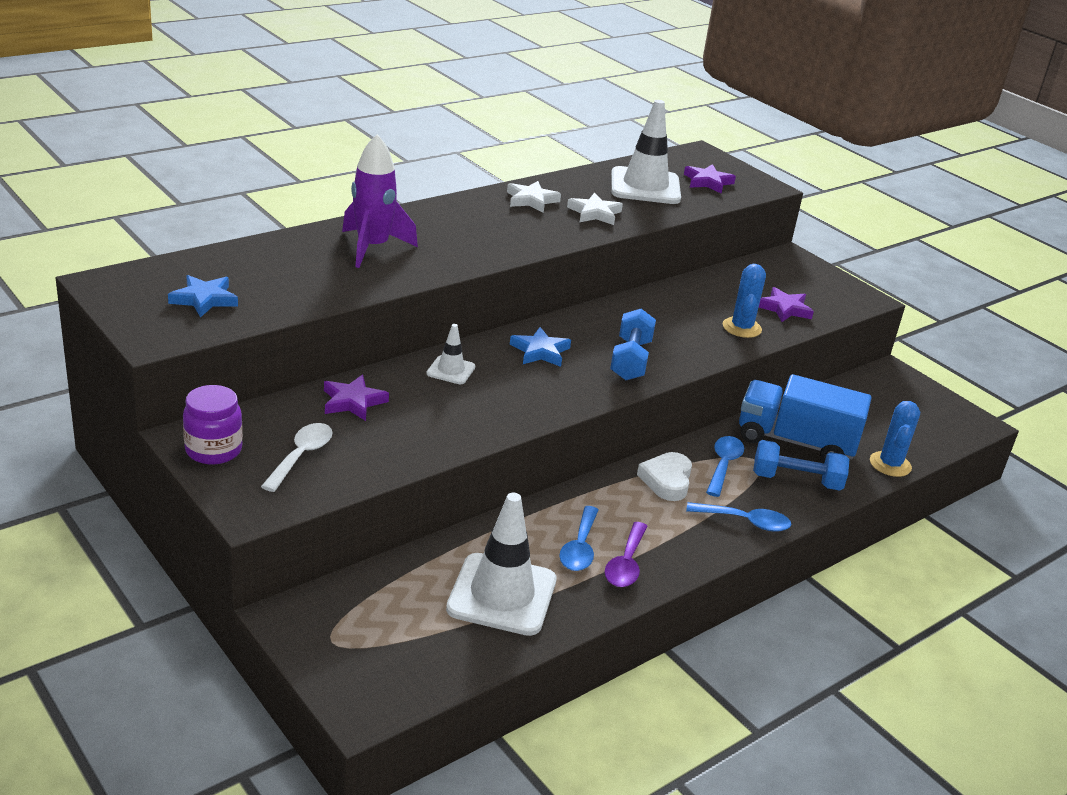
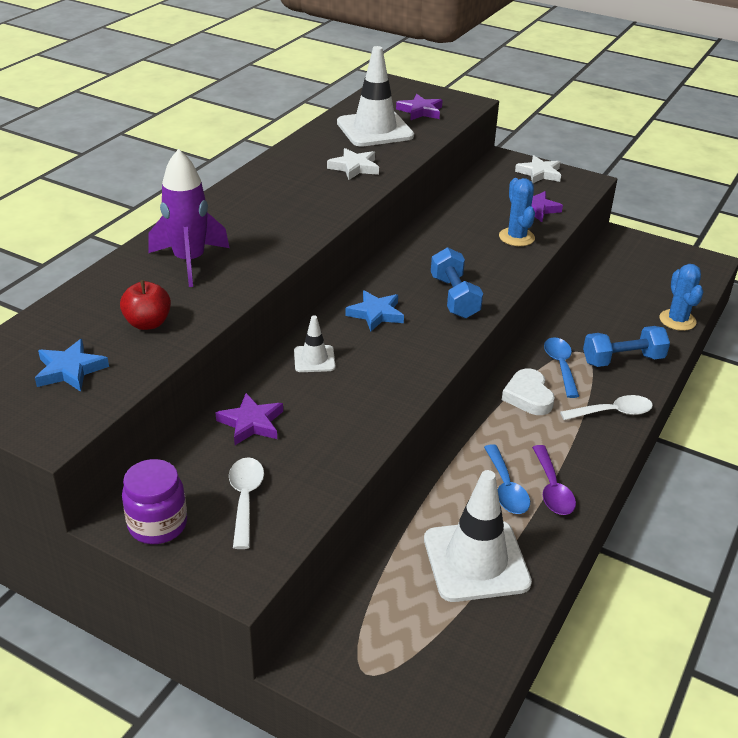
camera: 20 degrees left, 5 degrees up
(296, 284) = (148, 323): none -> red apple
(531, 200) = (292, 170): white star -> white star (539, 173)
(745, 522) = (612, 412): blue spoon -> white spoon
(795, 442) = (597, 324): blue truck -> none

